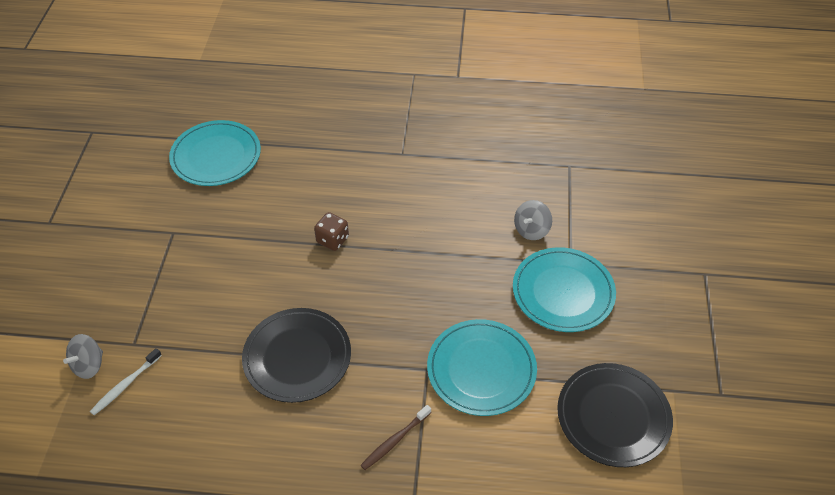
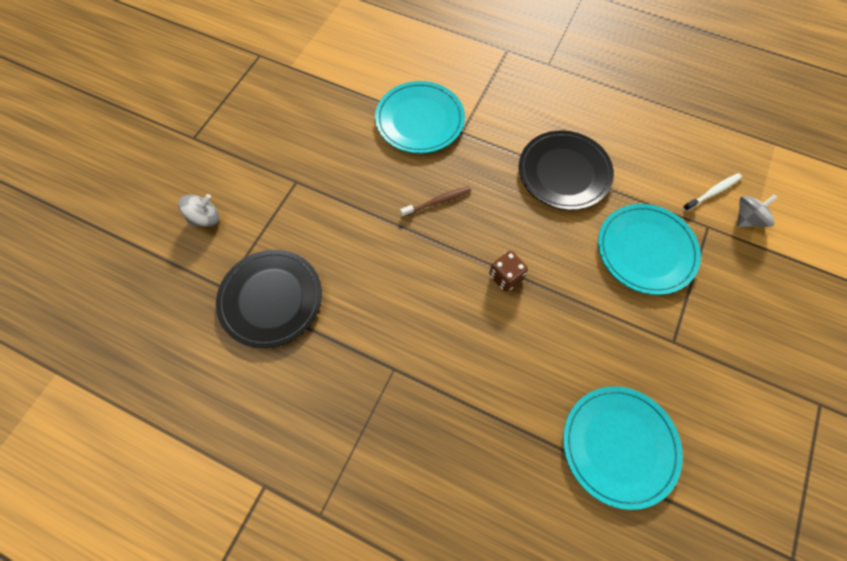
camera: 160 degrees left, 15 degrees up
(395, 440) = (504, 92): brown toothbrush -> brown toothbrush (437, 202)
(531, 230) = (309, 225): grey spinning top -> grey spinning top (205, 218)
(563, 292) = (319, 158): turquoise plate -> turquoise plate (646, 250)
(613, 416) = (343, 64): black plate -> black plate (271, 299)

